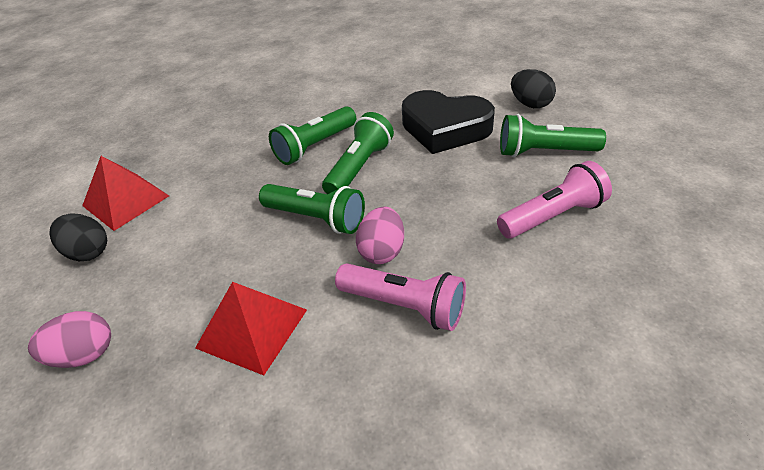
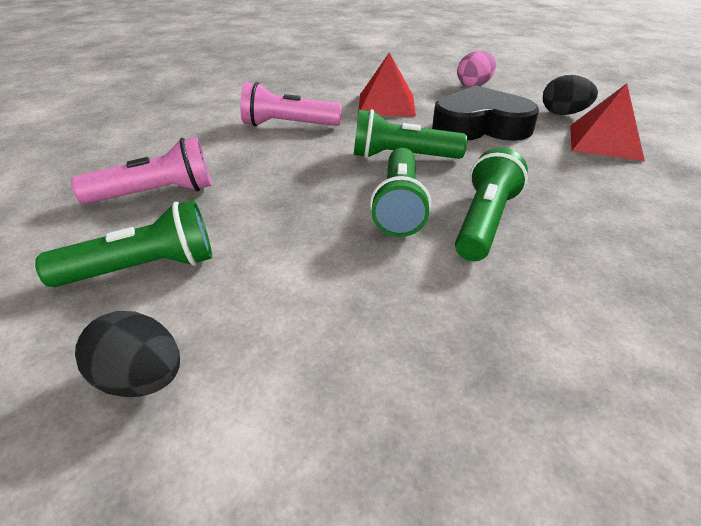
camera: 155 degrees right, 5 degrees down
(382, 251) = (322, 146): pink egg -> none
(445, 128) = (308, 284): black heart -> black heart (480, 126)
(552, 216) = (156, 193): pink flashlight -> pink flashlight turned 150 degrees counterclockwise

